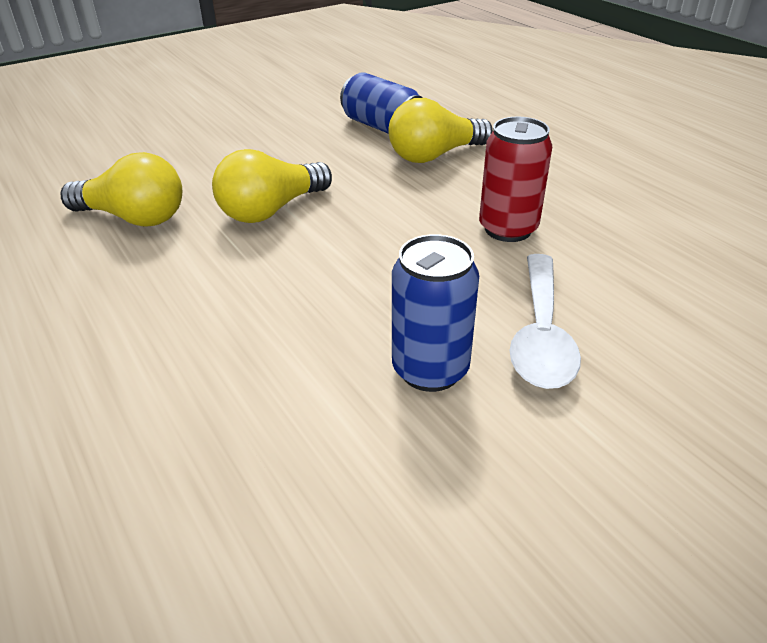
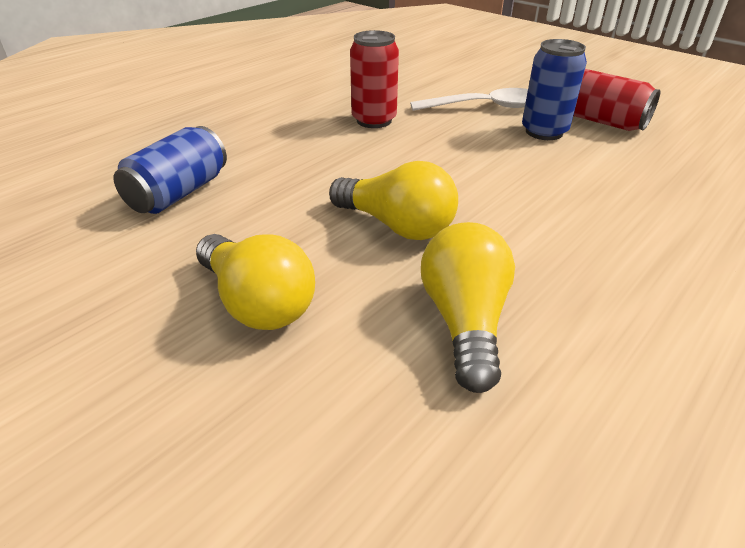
camera: 105 degrees left, 0 degrees up
(435, 155) = (252, 157): yellow light bulb -> yellow light bulb (257, 302)
(451, 464) = (602, 121): none -> red can

